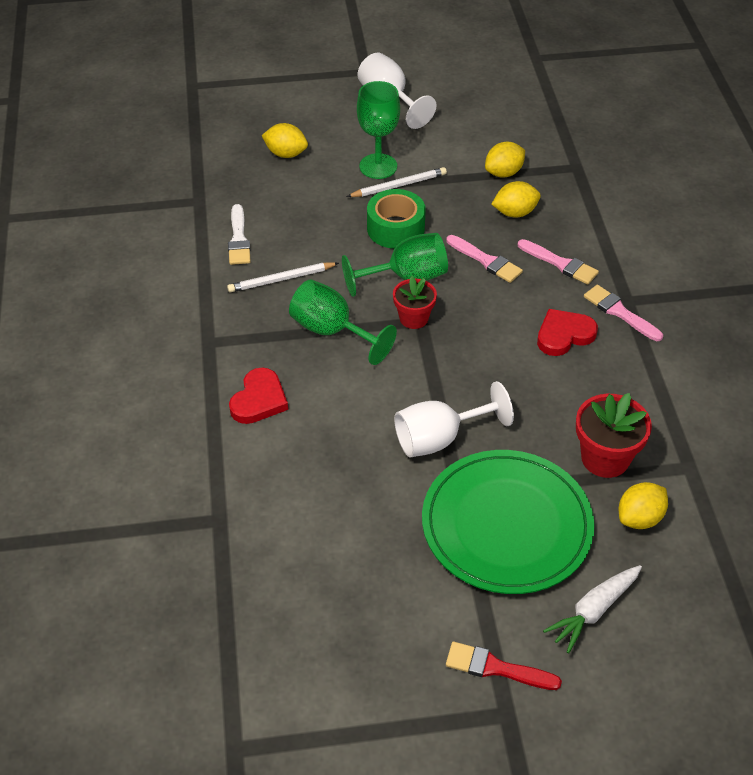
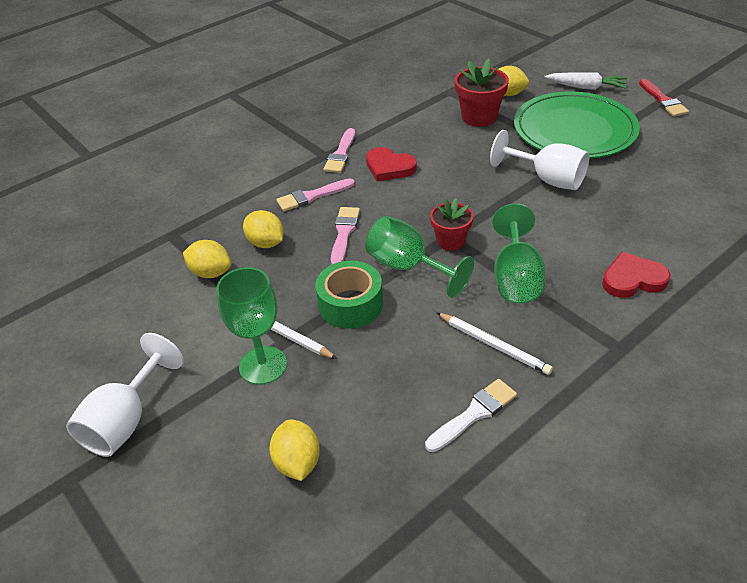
camera: 120 degrees left, 5 degrees down
(560, 264) = (312, 196): pink brush -> pink brush turned 120 degrees counterclockwise

